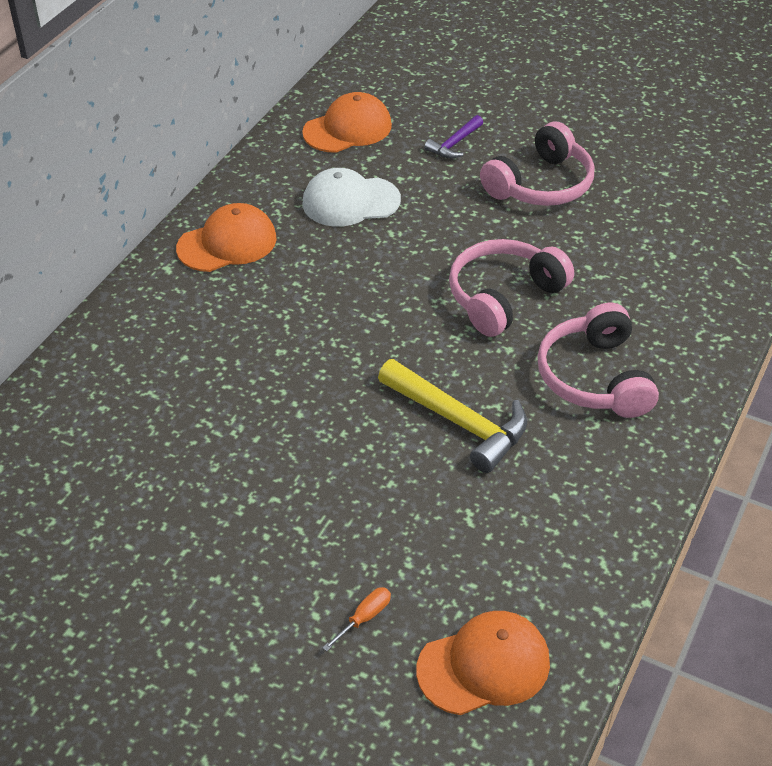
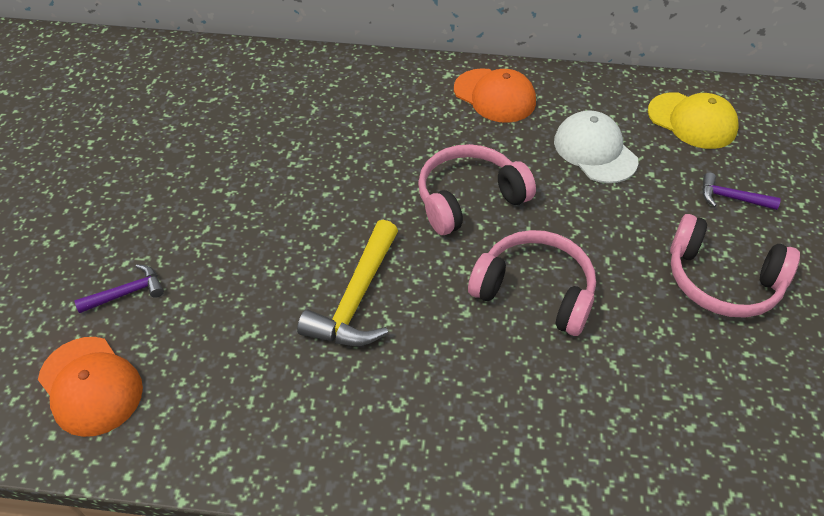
camera: 70 degrees right, 5 degrees up
(347, 129) = (692, 121): orange cap -> yellow cap
(364, 618) = (127, 293): orange screwdriver -> purple hammer
(594, 377) = (460, 392): pink headphones -> pink headphones (469, 199)

